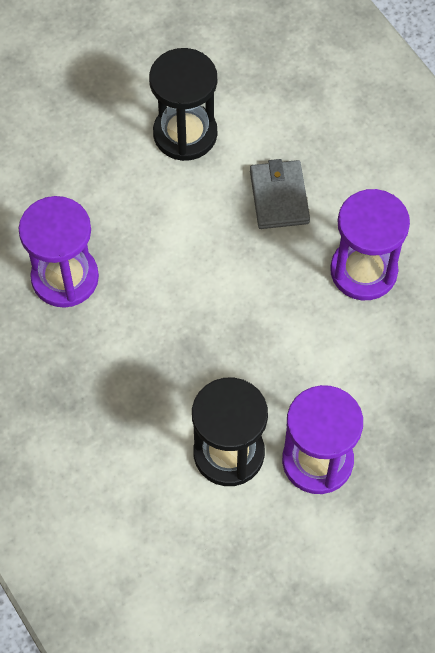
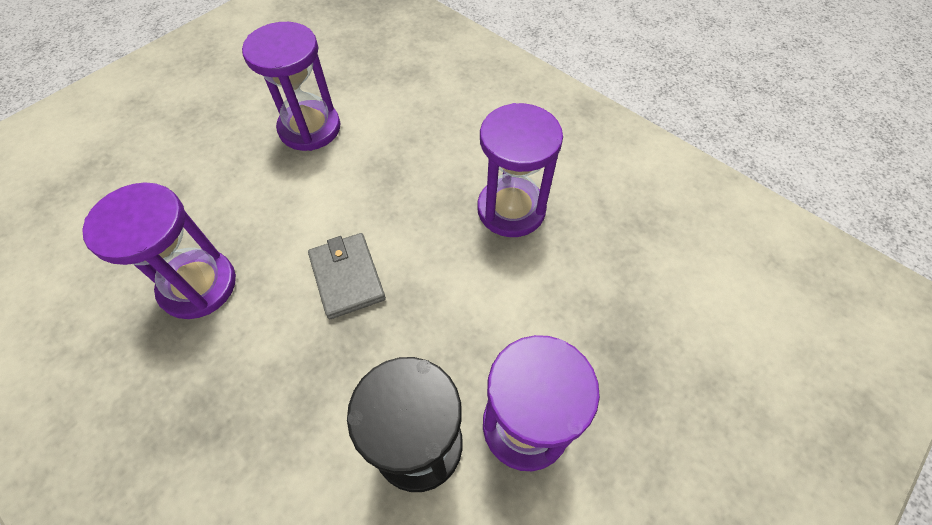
camera: 15 degrees left, 5 degrees down
(185, 134) = (310, 128): black hourglass -> purple hourglass
(279, 197) = (411, 162): grey wallet -> grey wallet (347, 277)

